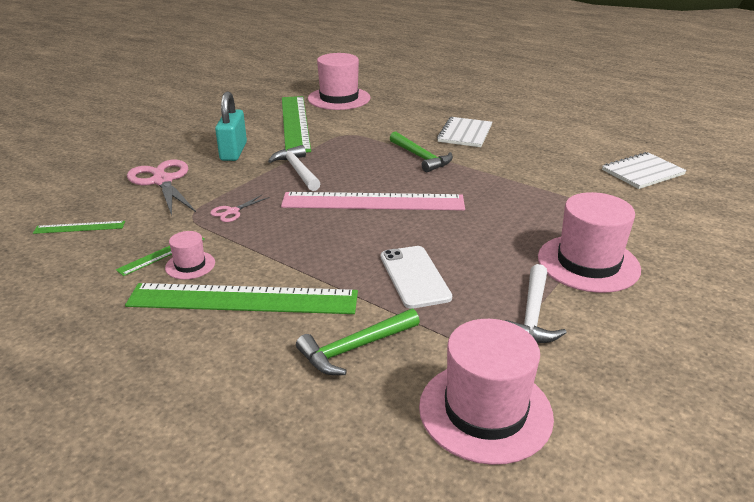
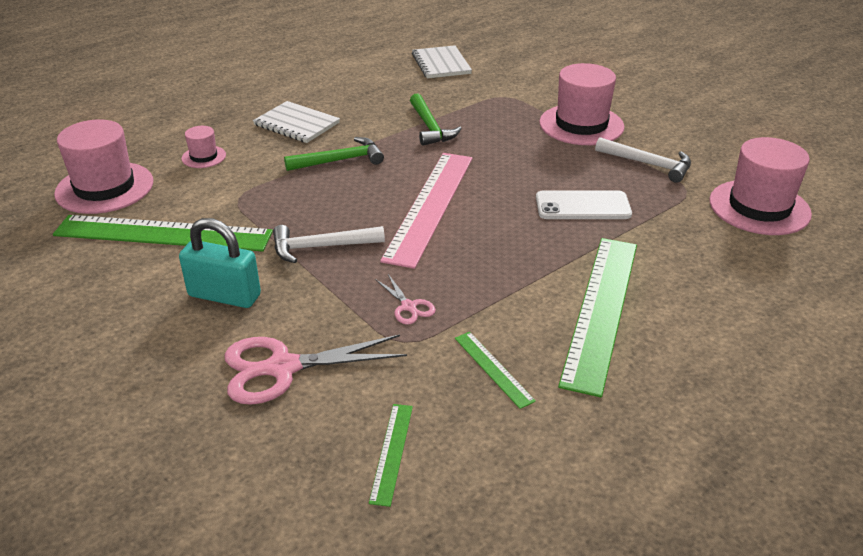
camera: 75 degrees left, 5 degrees up
(190, 265) = (525, 345): pink hat -> pink hat (204, 157)
(355, 348) = (685, 252): green hammer -> green hammer (430, 127)

